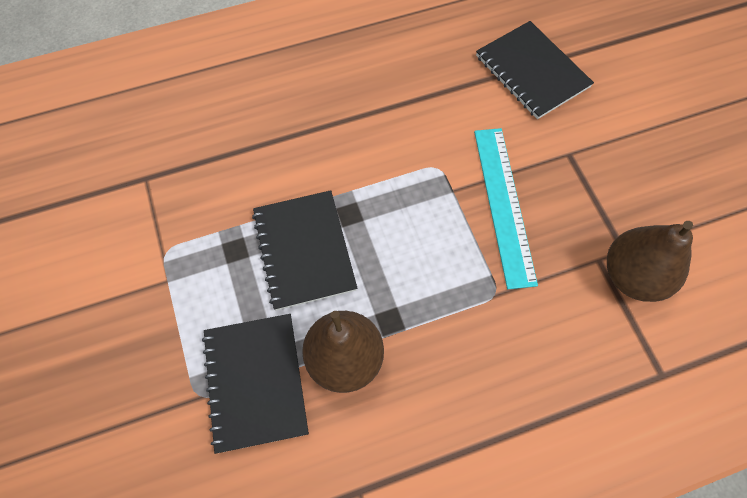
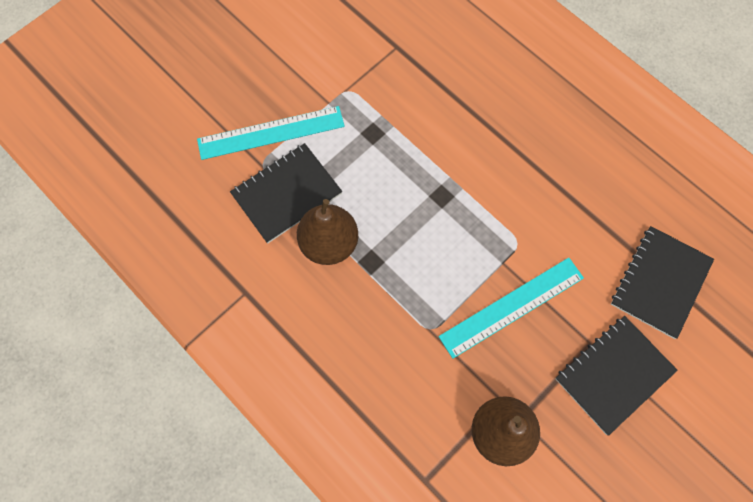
camera: 65 degrees right, 5 degrees up
(163, 366) = (271, 132): none -> turquoise ruler
(304, 250) = (395, 178): black notebook -> black notebook (614, 374)

